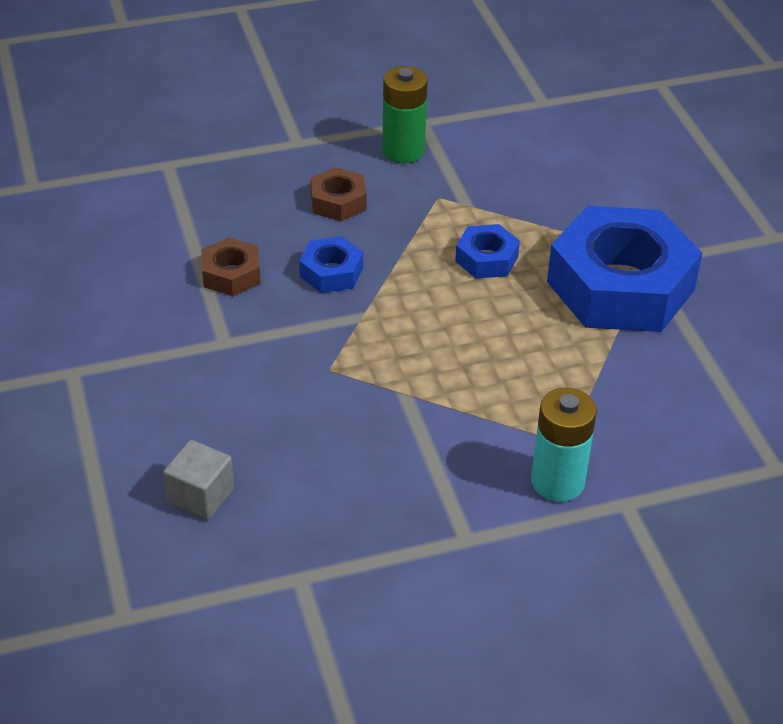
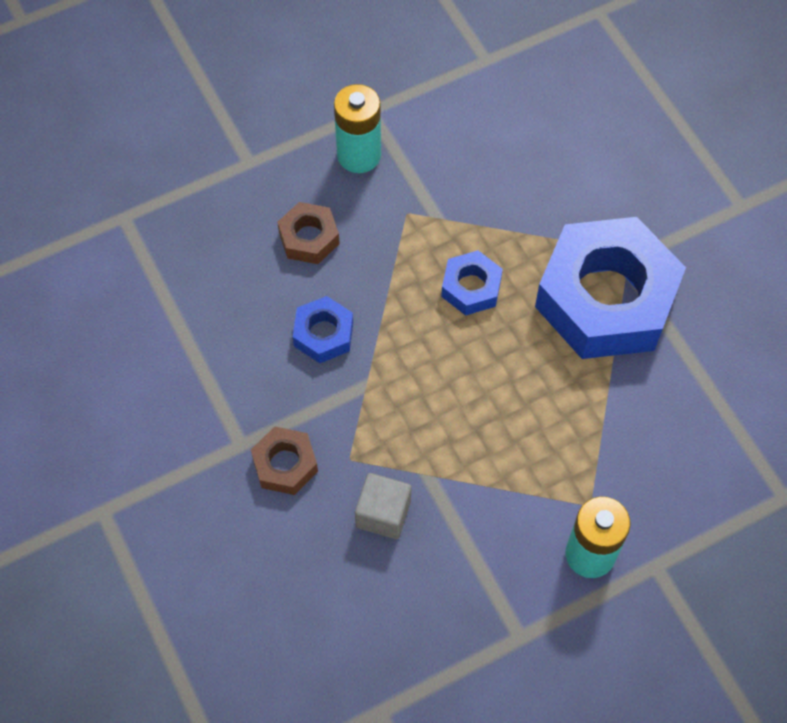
camera: 10 degrees left, 20 degrees up
(201, 496) = (265, 637): grey cube -> grey cube (383, 513)
(231, 274) = (226, 356): brown nut -> brown nut (285, 464)
(403, 151) = (359, 155): green battery -> turquoise battery

